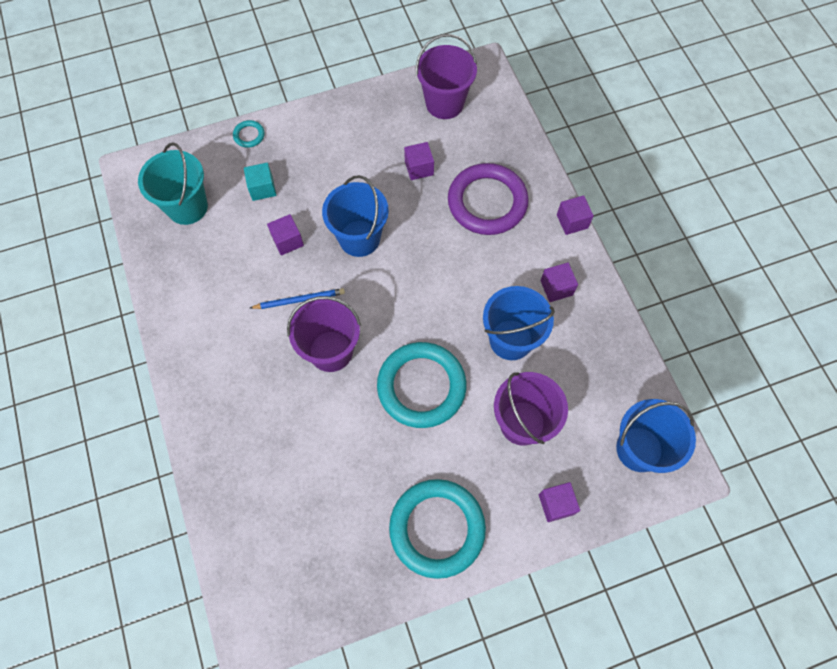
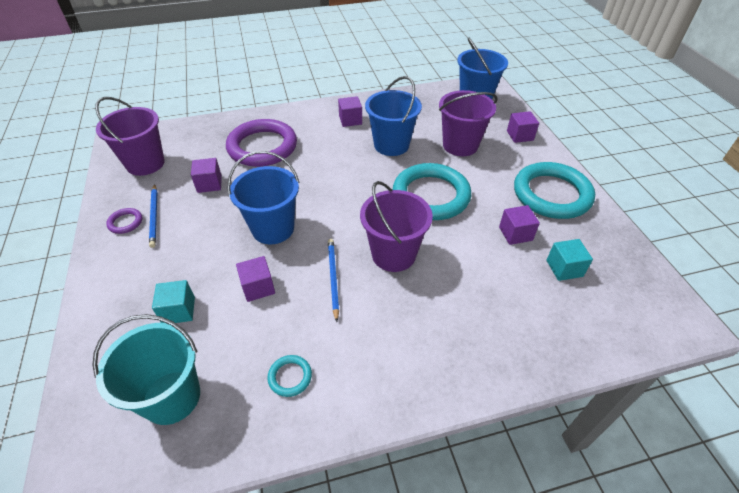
camera: 85 degrees left, 20 degrees down
(249, 135) = (93, 324): turquoise ring -> turquoise ring (290, 377)
(319, 522) = (564, 268): none -> turquoise cube
(359, 117) = (125, 222): none -> purple ring
(368, 136) = (154, 216): none -> blue pencil
(572, 221) = (295, 108): purple cube -> purple cube (515, 234)

